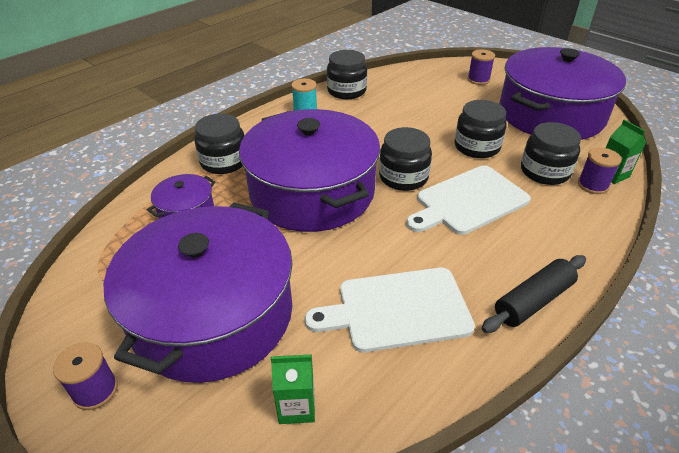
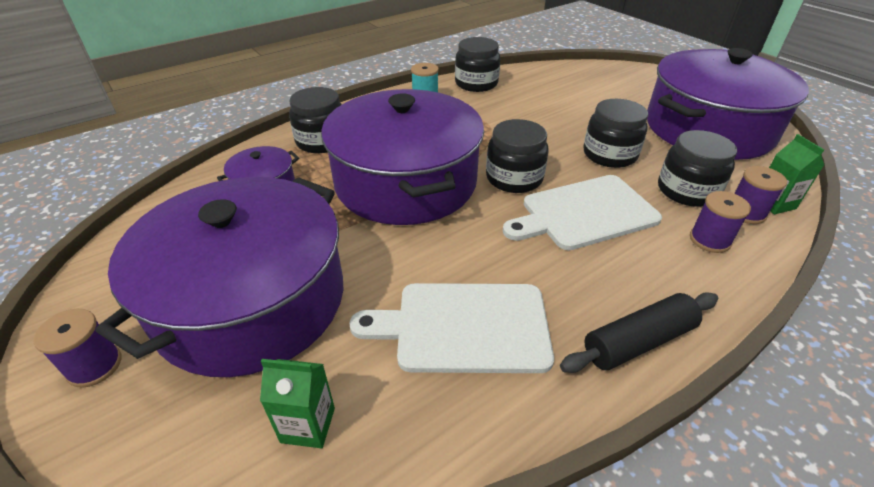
camera: 10 degrees right, 0 degrees up
(478, 80) = (629, 85): purple spool -> purple spool (709, 240)

